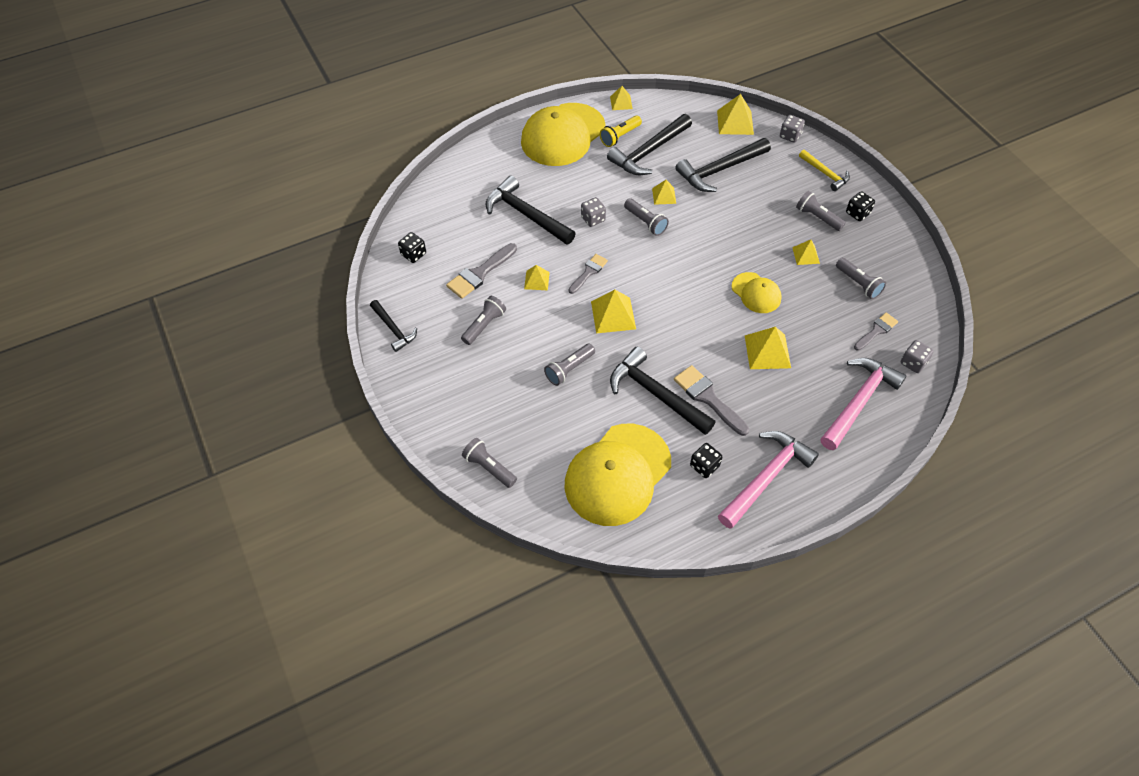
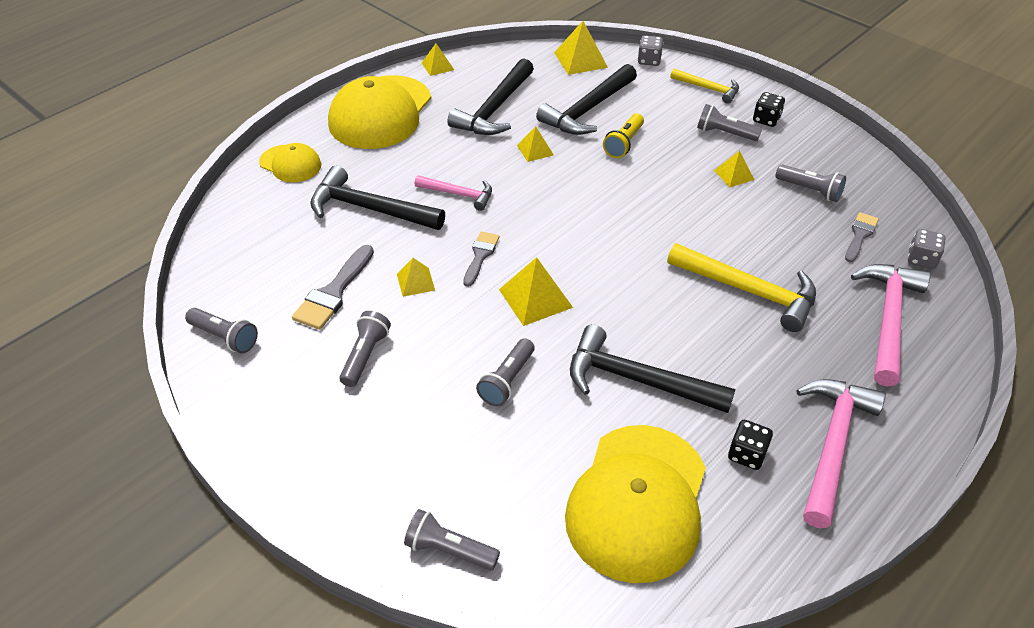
camera: 20 degrees left, 10 degrees down
(393, 329) = (233, 395): black hammer -> none
(413, 254) = (230, 291): black dice -> none
(593, 219) = (458, 194): grey dice -> pink hammer
(620, 136) = (452, 100): yellow flashlight -> yellow flashlight (624, 143)
(645, 222) = (526, 183): grey flashlight -> grey flashlight (225, 337)
(708, 398) = (706, 366): grey brush -> none
(756, 293) = (699, 229): yellow cap -> yellow cap (290, 164)
(767, 351) = (748, 291): yellow pyramid -> yellow hammer

